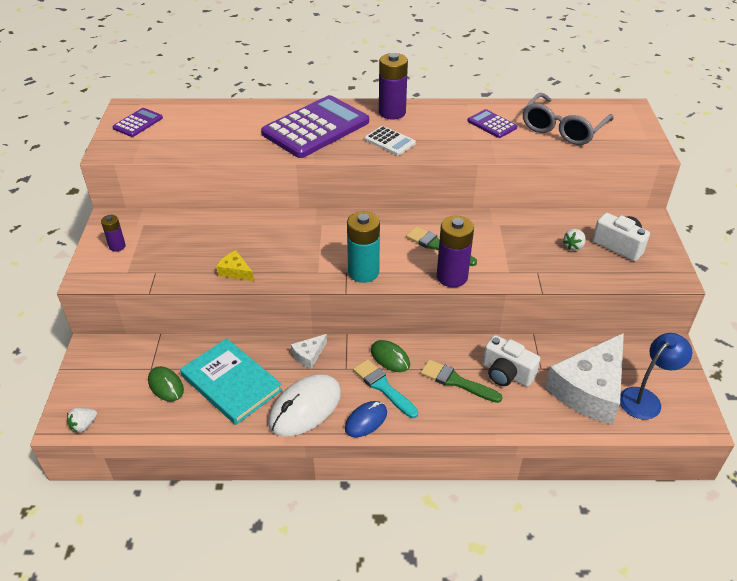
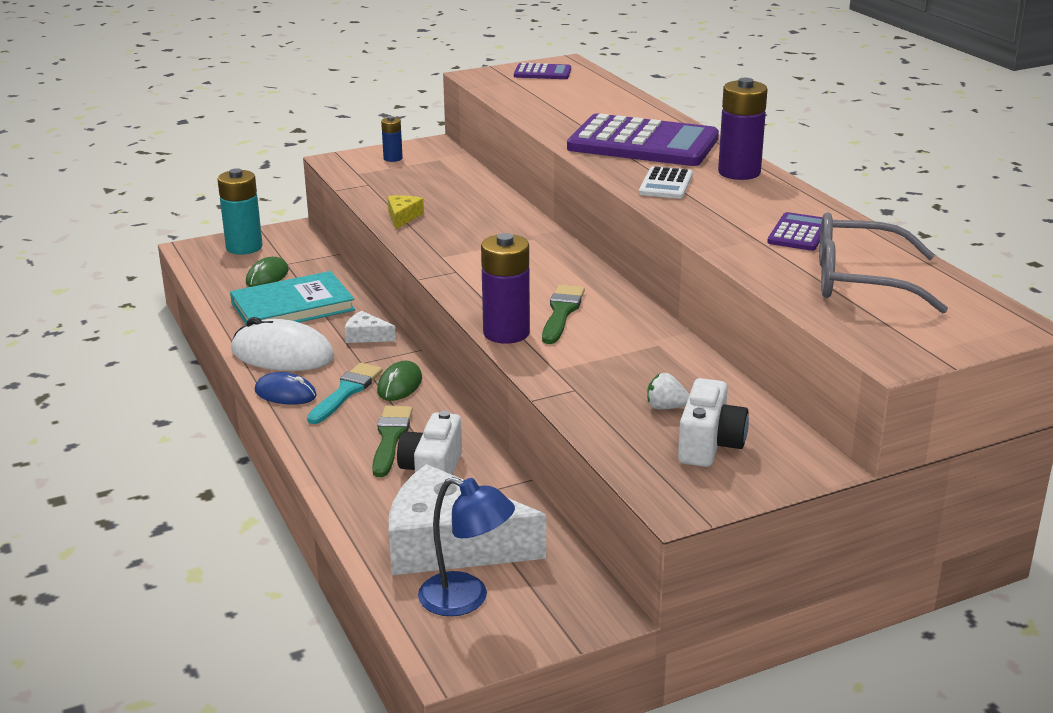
camera: 65 degrees right, 15 degrees down
(84, 425) = (192, 257): white strawberry -> none
(117, 246) = (393, 158): purple battery -> blue battery
(231, 383) = (292, 306): turquoise book -> turquoise book turned 45 degrees clockwise
(363, 272) = (464, 280): turquoise battery -> turquoise battery (244, 247)

